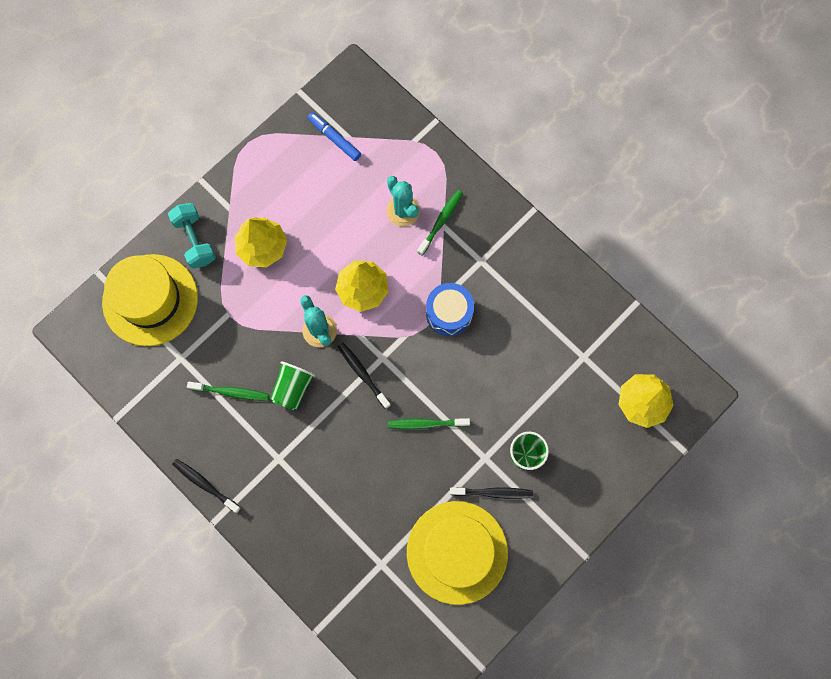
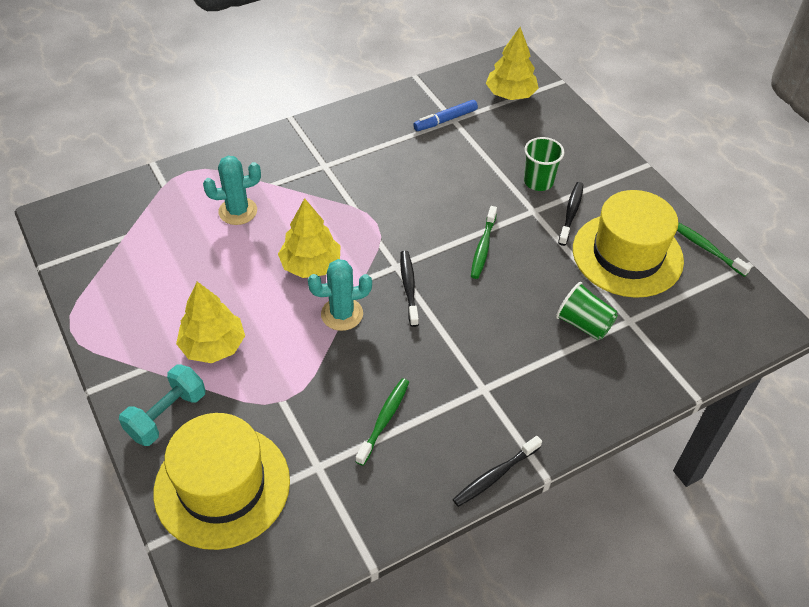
camera: 75 degrees left, 25 degrees down
(195, 240) = (167, 415): turquoise dumbbell -> turquoise dumbbell turned 45 degrees counterclockwise
(293, 388) = (402, 355): green cup -> green cup (583, 324)
(334, 139) = (119, 249): blue marker -> blue marker (445, 120)
(362, 374) = (409, 287): black toothbrush -> black toothbrush turned 105 degrees clockwise
(441, 221) = (266, 185): green toothbrush -> green toothbrush (706, 248)
(449, 313) = (369, 202): blue drum -> none

